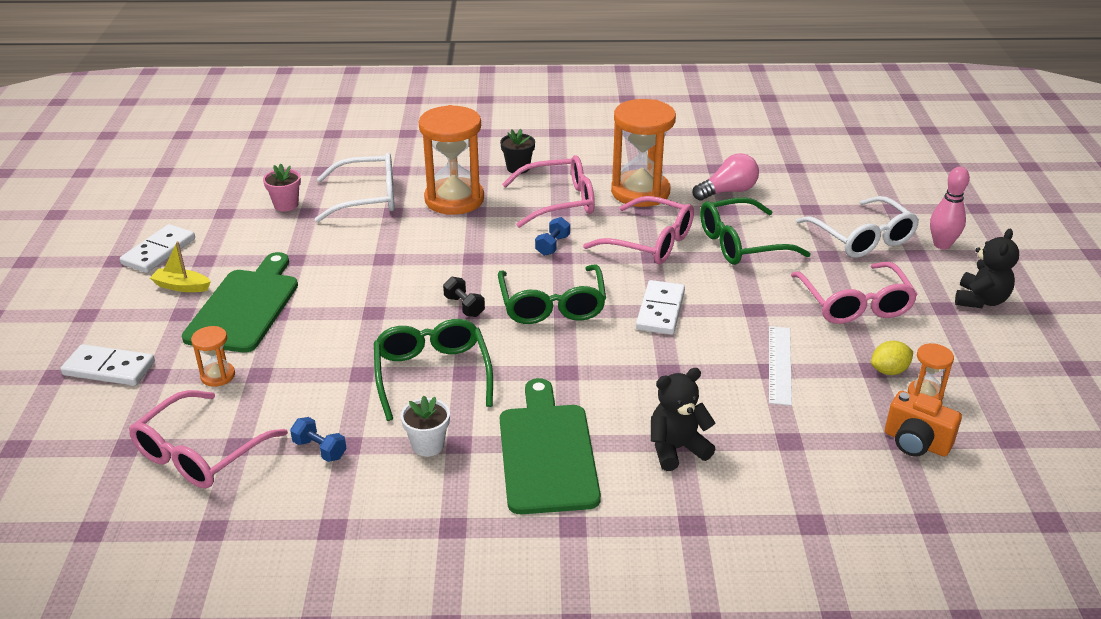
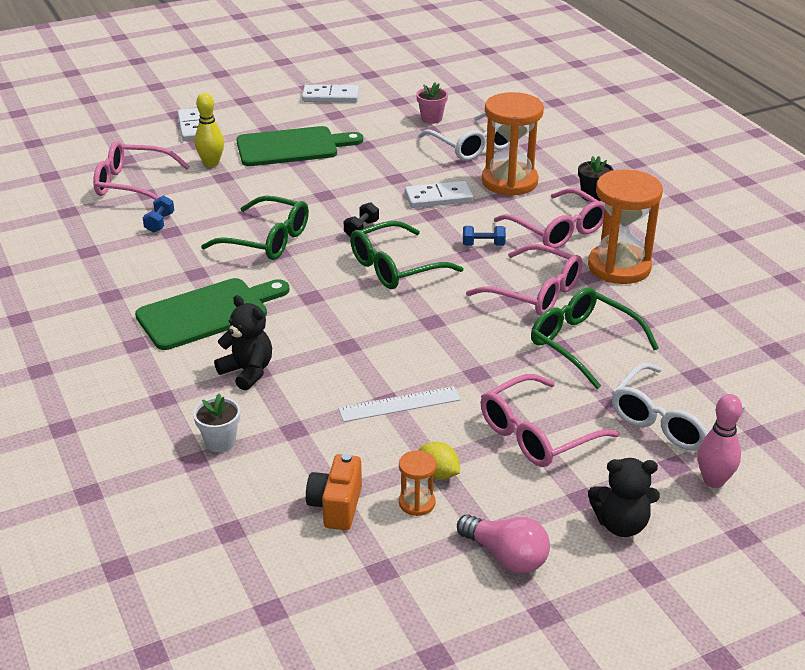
camera: 65 degrees right, 0 degrees up
(182, 286) = (297, 118): yellow boat -> none
(218, 376) = (211, 163): orange hourglass -> yellow bowling pin
(428, 445) = (187, 261): white flower pot -> white flower pot (220, 442)
(432, 374) = (267, 240): green glasses -> green glasses turned 60 degrees clockwise
(650, 242) = (535, 292): pink glasses -> pink glasses turned 60 degrees counterclockwise
(660, 310) = (431, 322): white domino -> white domino (438, 198)
(727, 191) = (674, 316): pink light bulb -> pink light bulb (506, 556)

